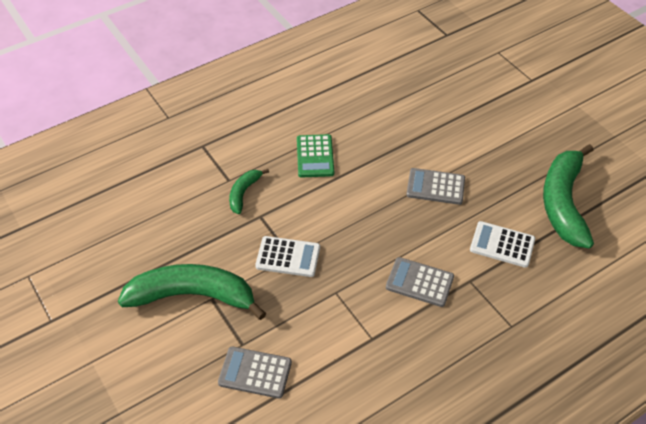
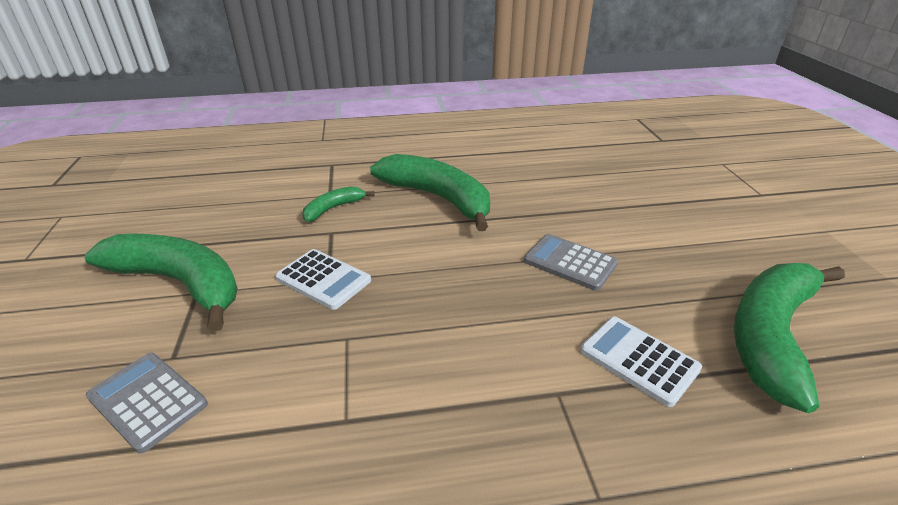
camera: 25 degrees right, 15 degrees down
(315, 156) = (438, 198): green calculator -> green banana
(419, 282) = (474, 367): grey calculator -> none

